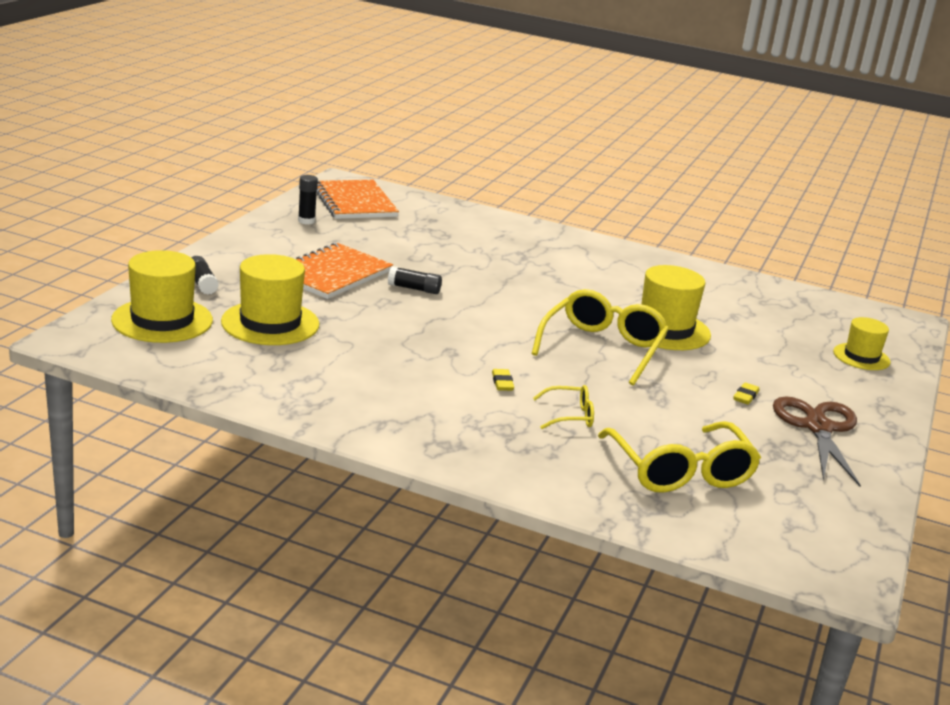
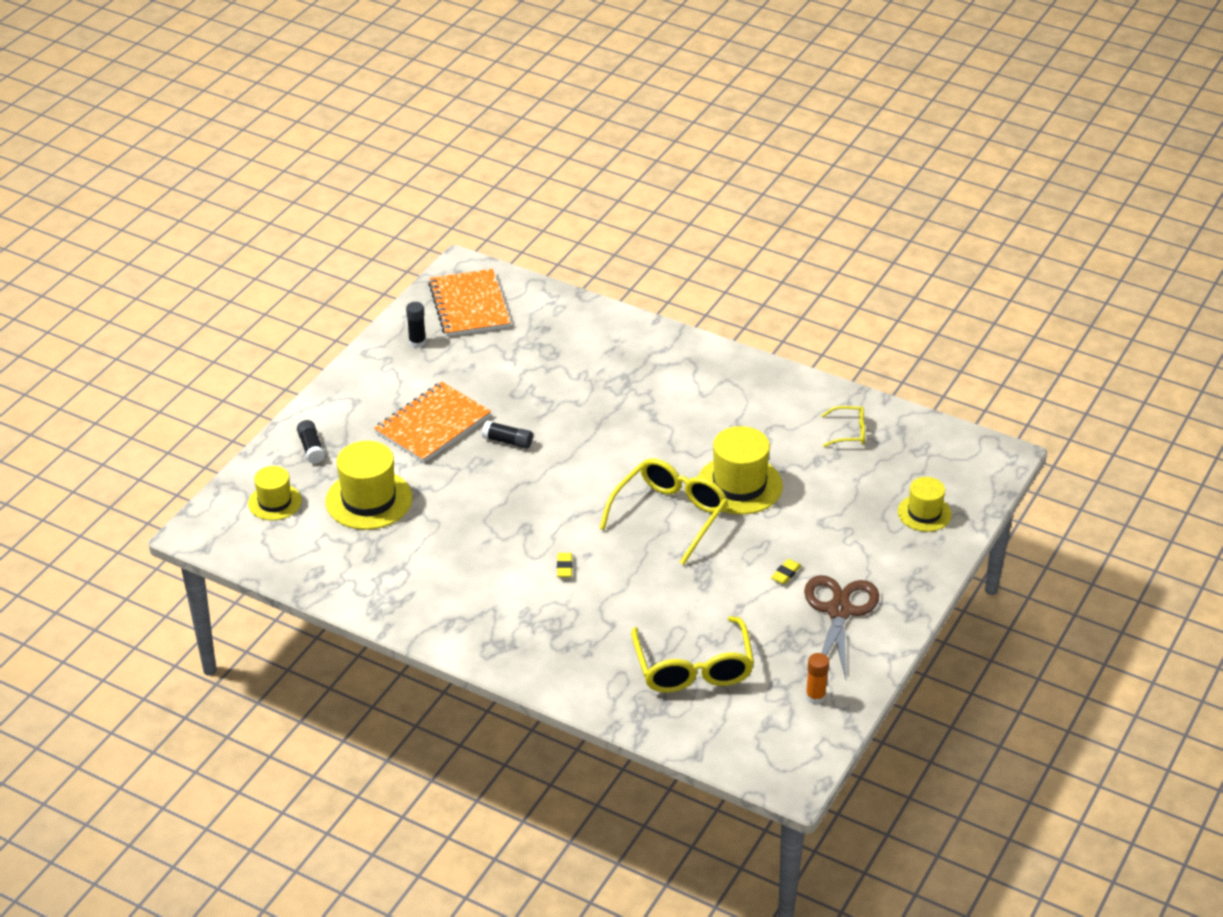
camera: 10 degrees right, 15 degrees up
(162, 320) = (275, 502): yellow hat -> yellow hat, size x0.61
(570, 416) = (615, 606): yellow glasses -> yellow glasses (849, 432)
(832, 500) = (815, 696): none -> orange glue stick

